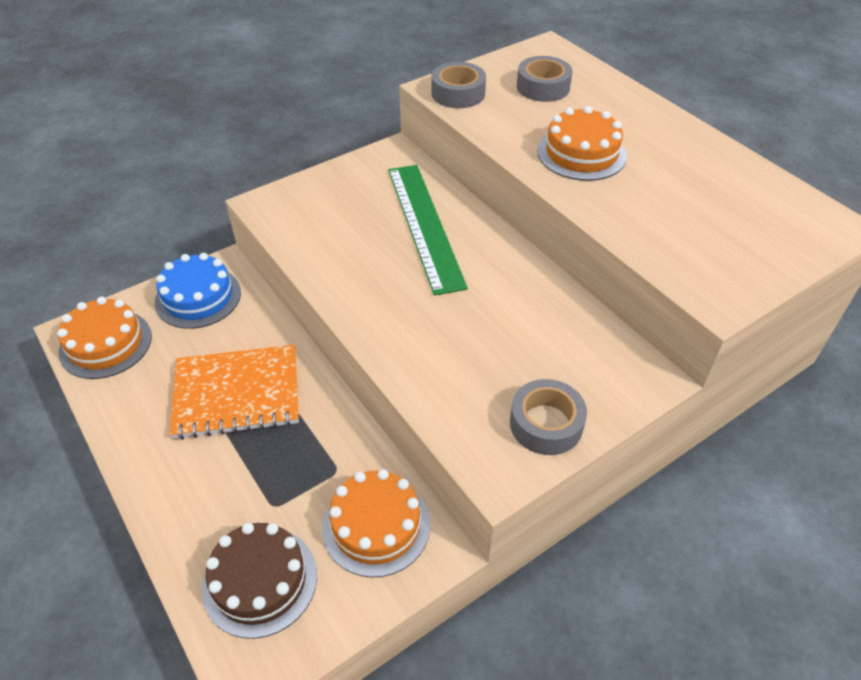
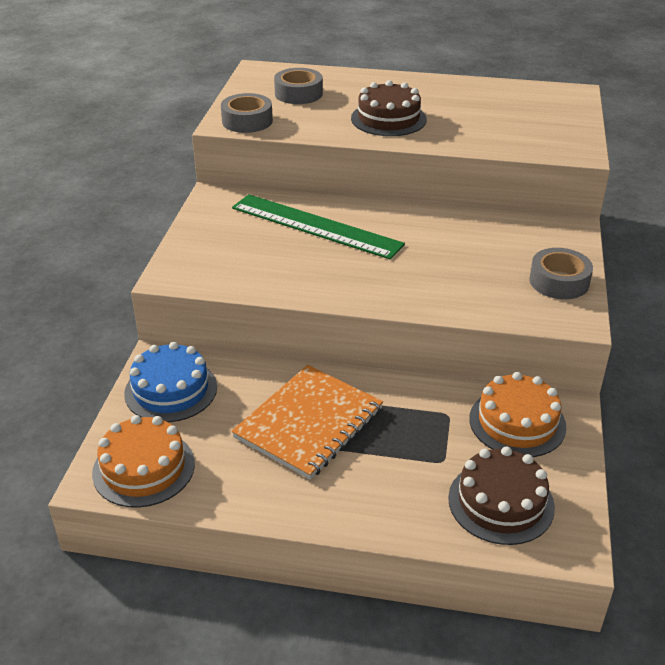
camera: 45 degrees left, 10 degrees down
(581, 153) = (388, 119): orange cake -> brown cake

